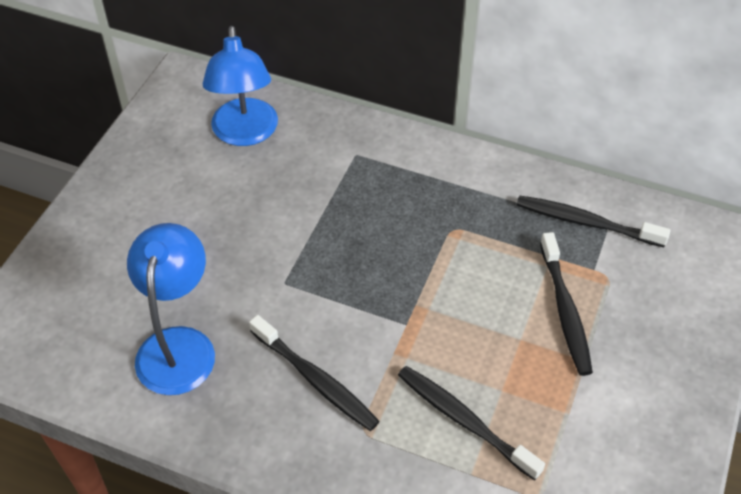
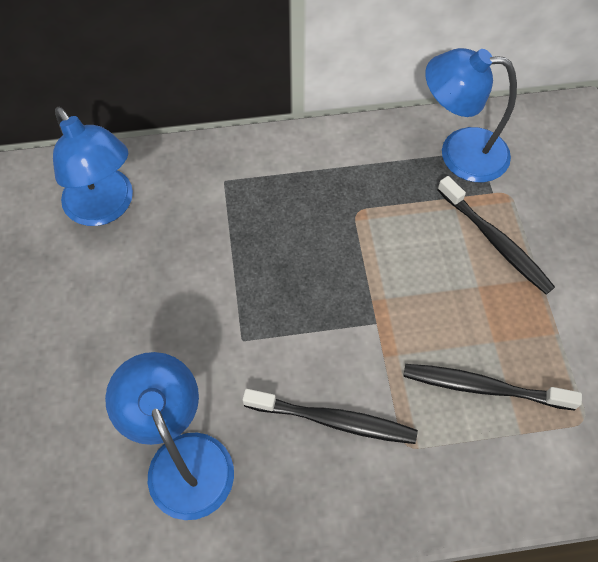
camera: 30 degrees left, 10 degrees up
(586, 222) = (459, 153): black toothbrush -> blue lamp

